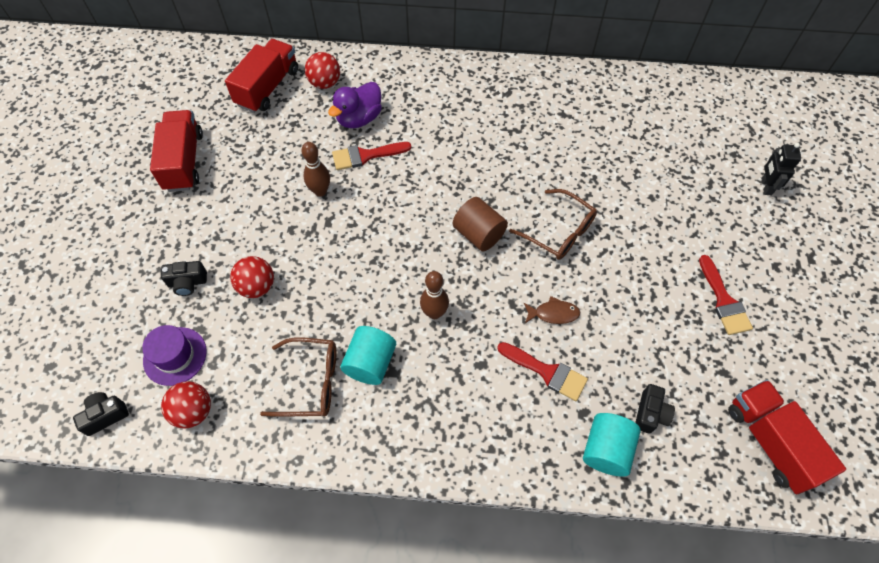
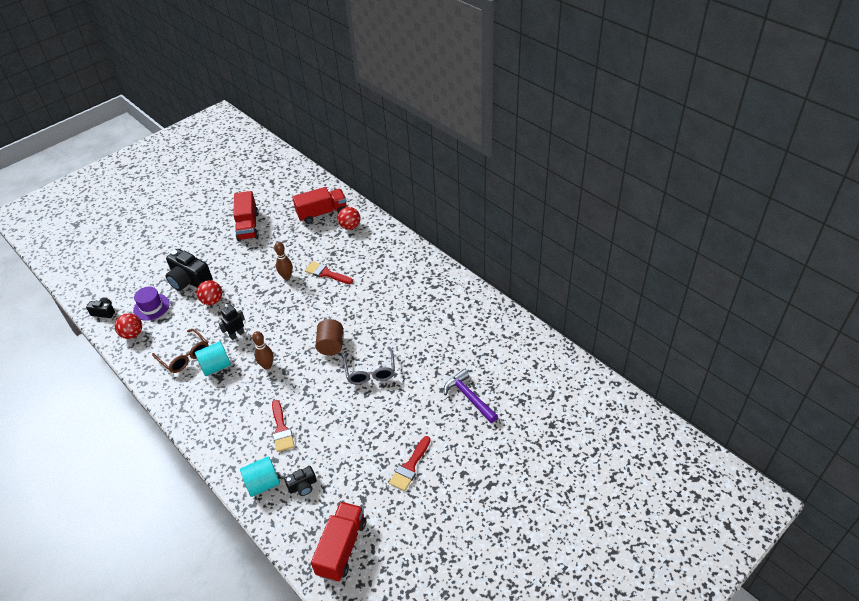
camera: 45 degrees right, 15 degrees down
(184, 161) = (248, 226): red truck -> red truck turned 135 degrees clockwise
(187, 283) = (189, 280): black camera -> black camera, size x1.92
(359, 118) = (345, 253): purple duck -> none
(553, 313) = (318, 406): brown fish -> none
(559, 232) = (370, 371): brown glasses -> grey glasses
(686, 186) = (469, 397): none -> purple hammer
(766, 186) = (516, 430): black robot -> black robot (237, 334)

